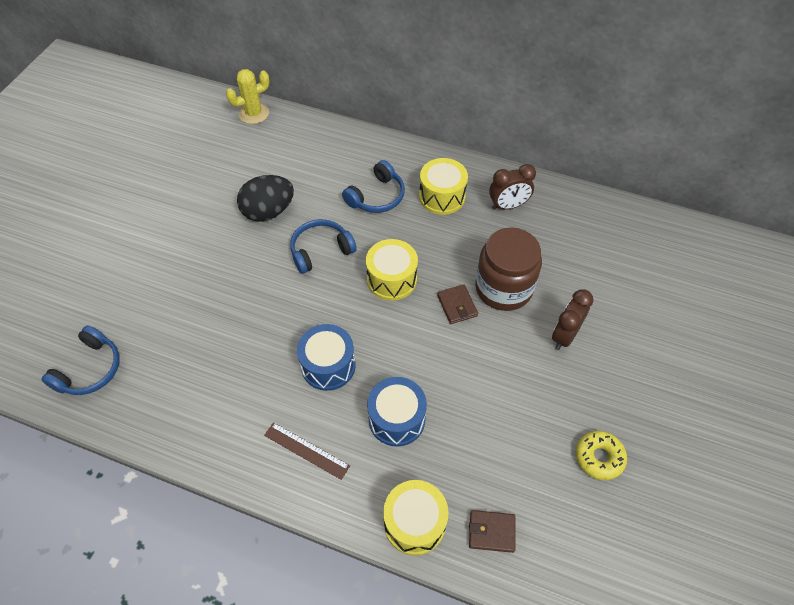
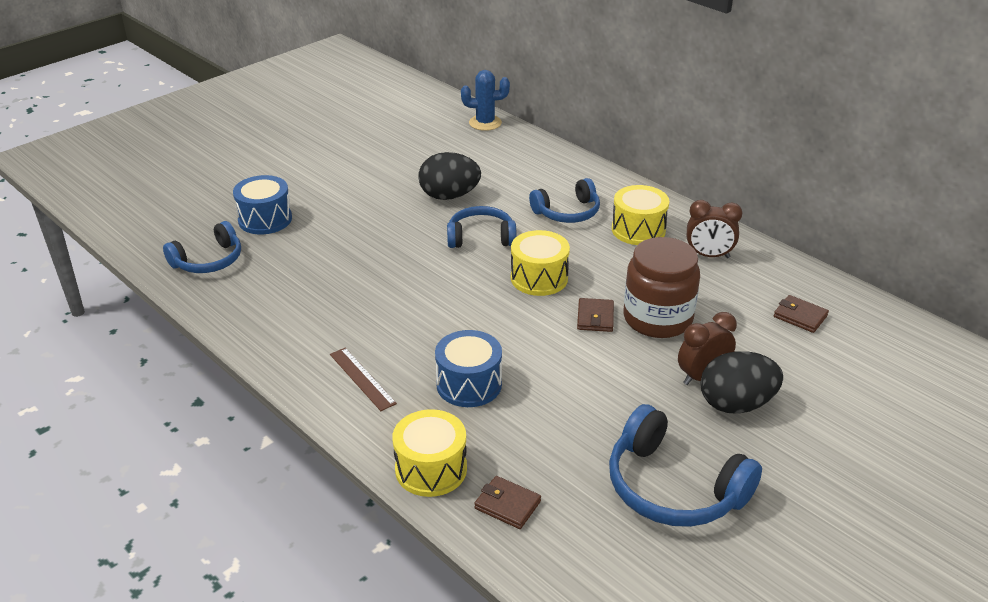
camera: 25 degrees right, 20 degrees down
(254, 114) = (485, 123): yellow cactus -> blue cactus
(328, 365) = (428, 323): blue drum -> blue drum (265, 219)
(599, 457) = (673, 488): yellow donut -> blue headphones
(601, 354) = (736, 404): none -> black egg
(602, 245) = (800, 316): none -> brown wallet

